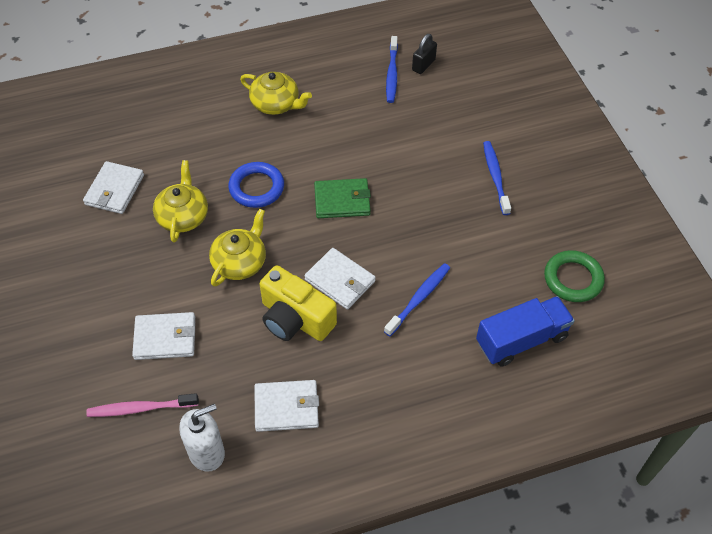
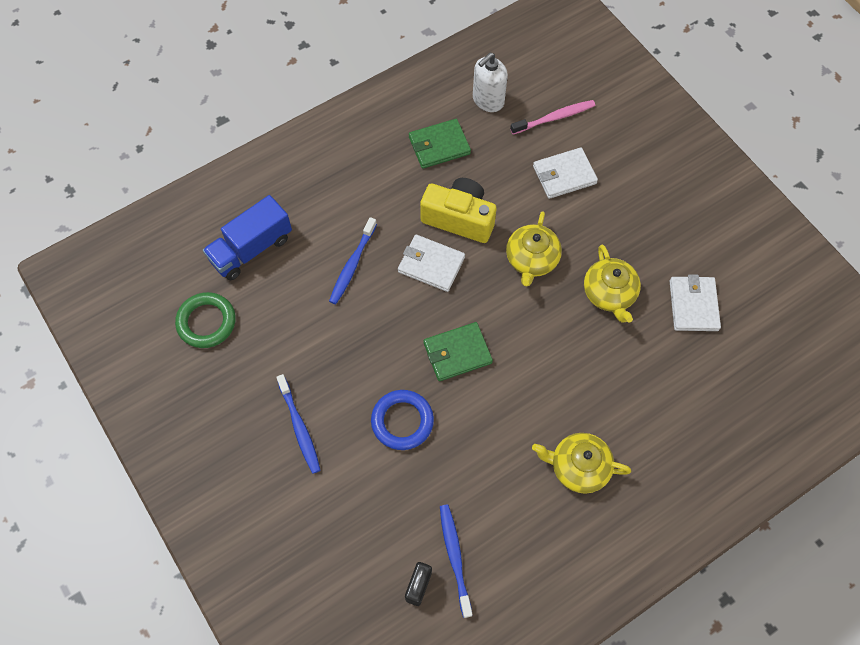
camera: 165 degrees right, 10 degrees up
(256, 188) = (551, 345): blue ring -> blue ring (402, 421)
(286, 407) = (439, 145): white wallet -> green wallet

